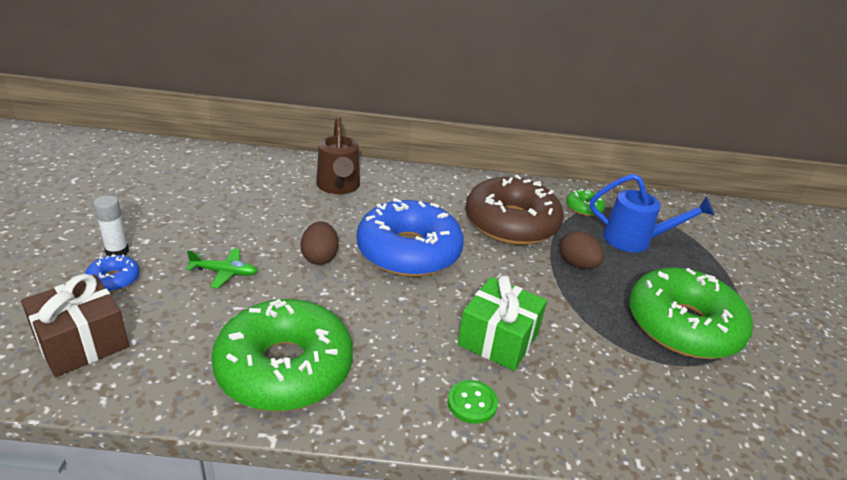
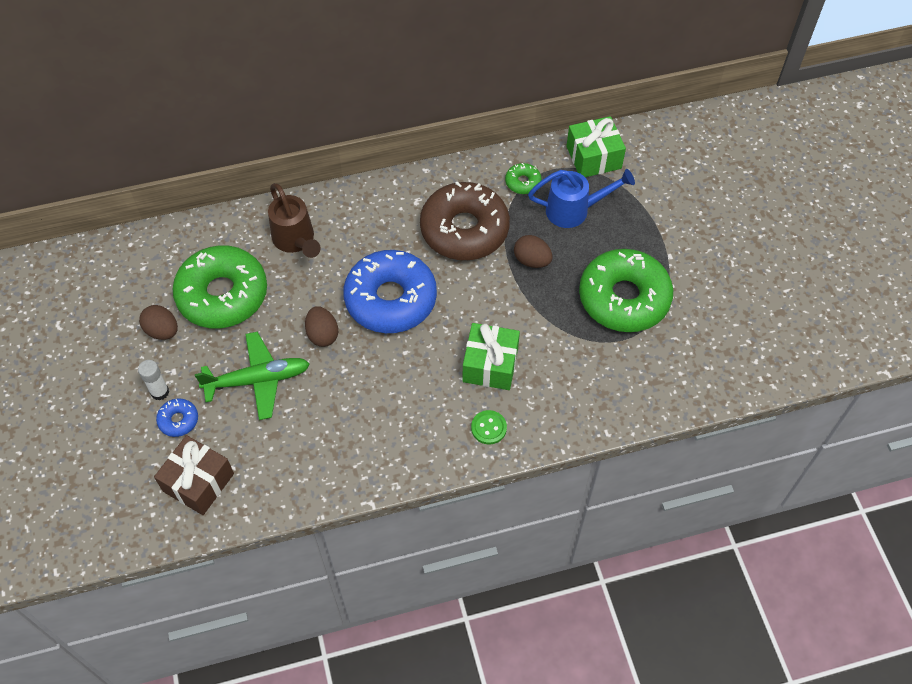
camera: 15 degrees left, 25 degrees up
(163, 209) = (162, 331): none -> brown egg
(224, 272) = (257, 380): green plane -> green plane, size x1.87
(284, 368) = (351, 449): green donut -> green donut (222, 295)
(663, 210) = (593, 157): none -> green gift

